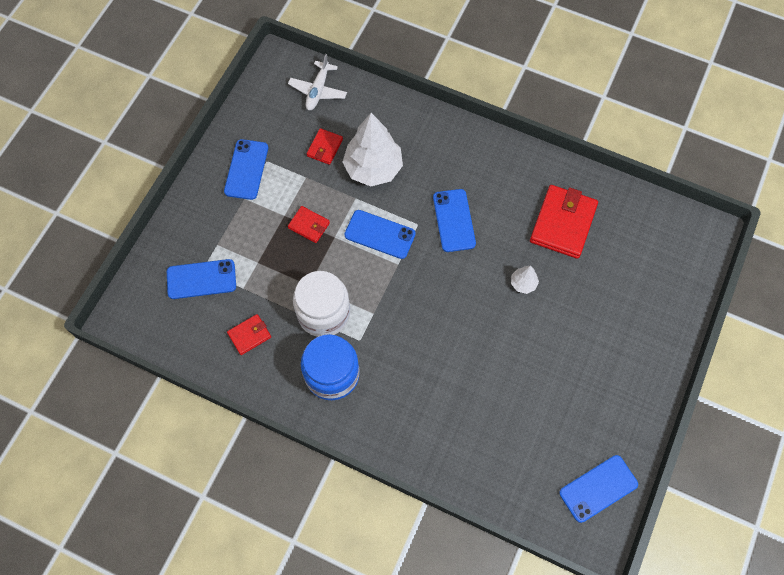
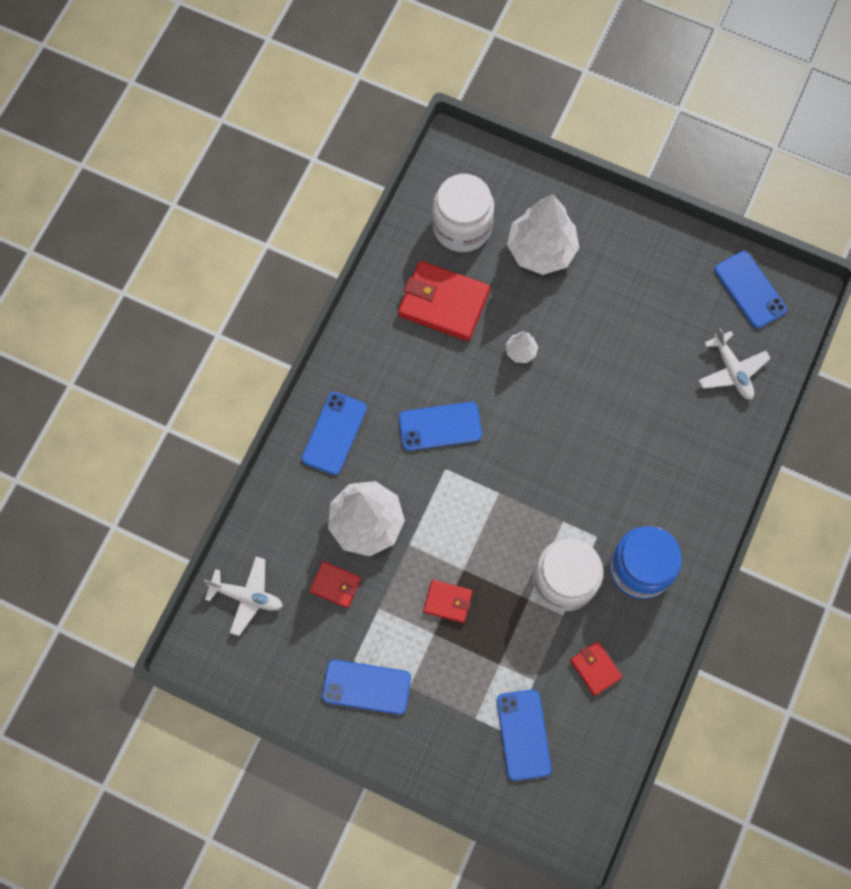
camera: 90 degrees left, 5 degrees up
(309, 225) = (448, 602): red wallet -> red wallet turned 75 degrees clockwise
(380, 234) = (459, 514): blue phone -> blue phone (334, 433)
(515, 465) = (731, 370): none -> white plane
(620, 302) = (541, 250): none -> white tree
(635, 238) = (462, 226): none -> white jar

